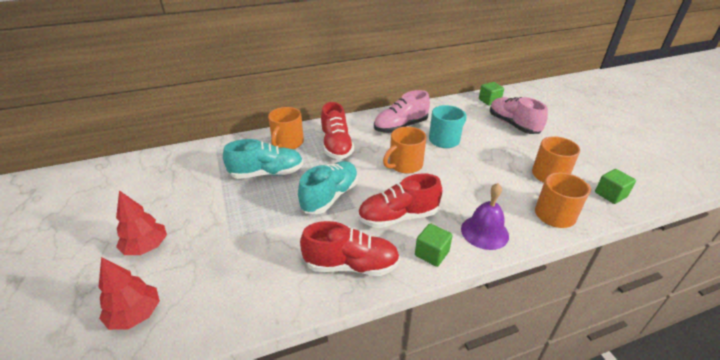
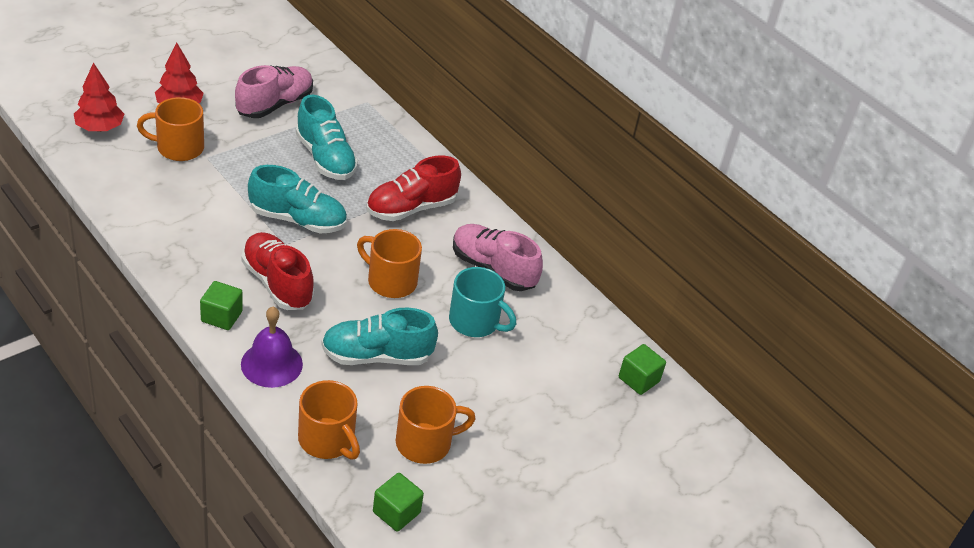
camera: 65 degrees right, 5 degrees up
(287, 143) = (398, 161): orange mug -> orange mug (178, 148)
(351, 265) = (188, 253): red shoe -> none
(475, 181) = (377, 356): none -> turquoise shoe
(513, 125) = (563, 409): pink shoe -> pink shoe (274, 104)

